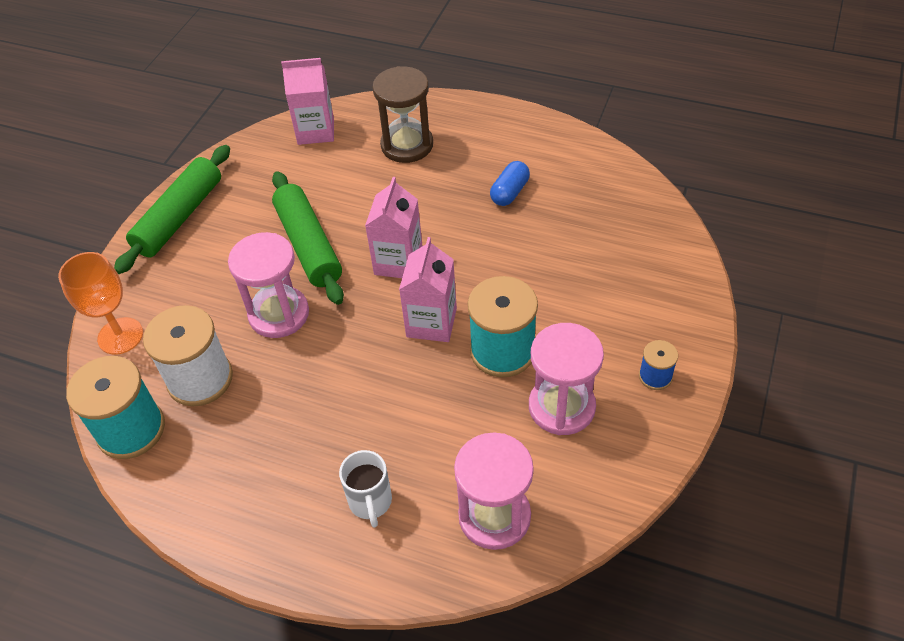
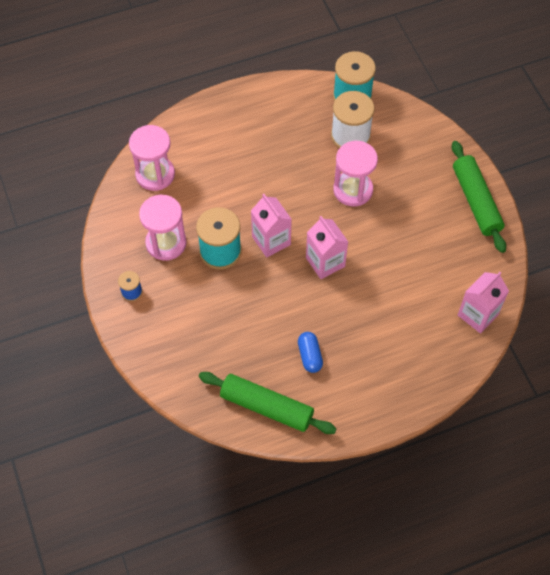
camera: 135 degrees right, 10 degrees up
(120, 336) = (415, 126): orange goblet -> none
(309, 245) = (385, 237): green rolling pin -> green rolling pin (266, 407)
(370, 502) = (214, 143): white mug -> none
(407, 145) = (409, 346): brown hourglass -> none

